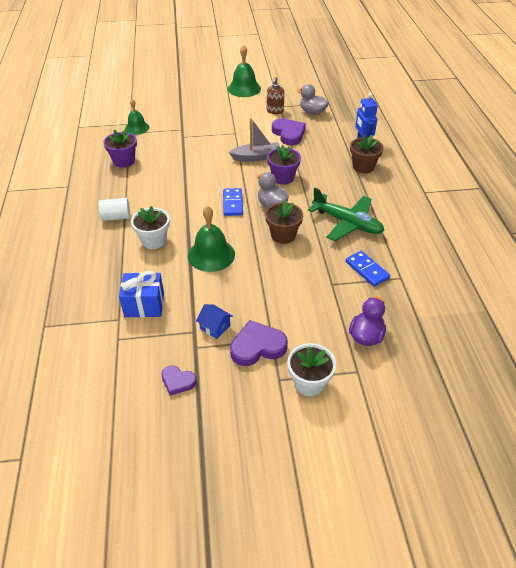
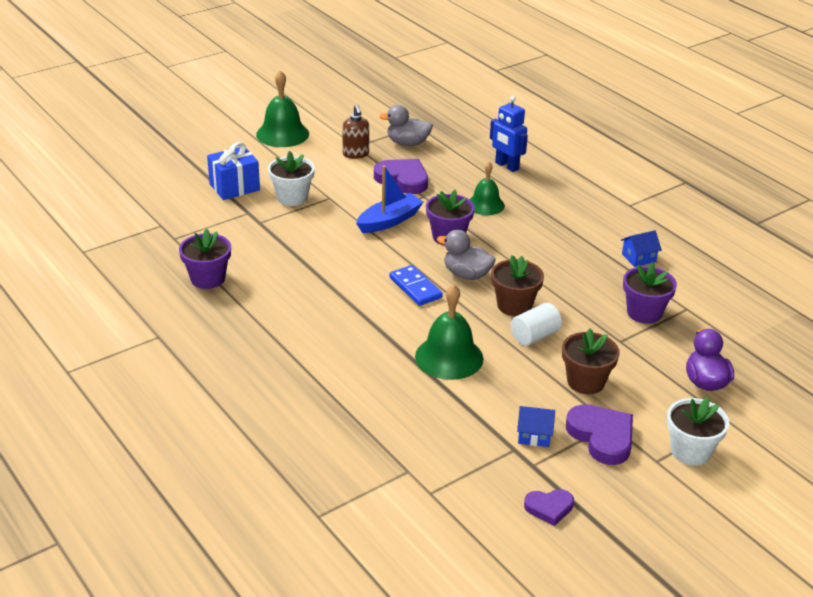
camera: 30 degrees left, 10 degrees down
(116, 217) = (275, 354): white cylinder -> white cylinder (534, 336)
(137, 128) = (178, 228): green bell -> green bell (485, 204)
(144, 305) = (424, 443): blue gift -> blue gift (234, 187)
(154, 240) = (357, 365): white flower pot -> white flower pot (292, 197)
(256, 157) = (389, 221): grey boat -> blue boat
(257, 346) = (602, 437): purple heart -> purple heart turned 105 degrees clockwise
(347, 223) = (576, 267): green plane -> none
(363, 167) = (534, 195): brown flower pot -> brown flower pot (585, 382)
(366, 270) = (644, 313): blue domino -> purple flower pot
(397, 230) = (638, 258): none -> blue house

